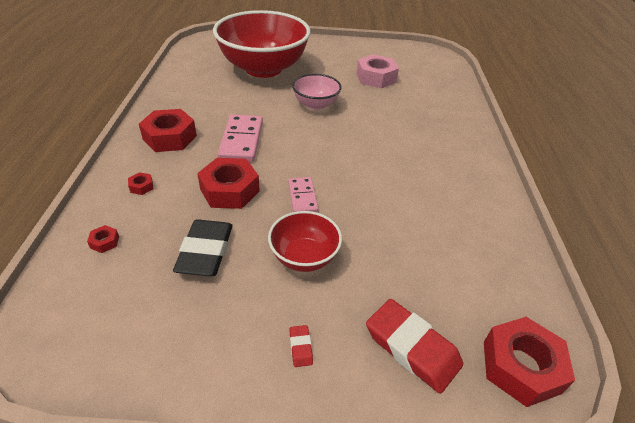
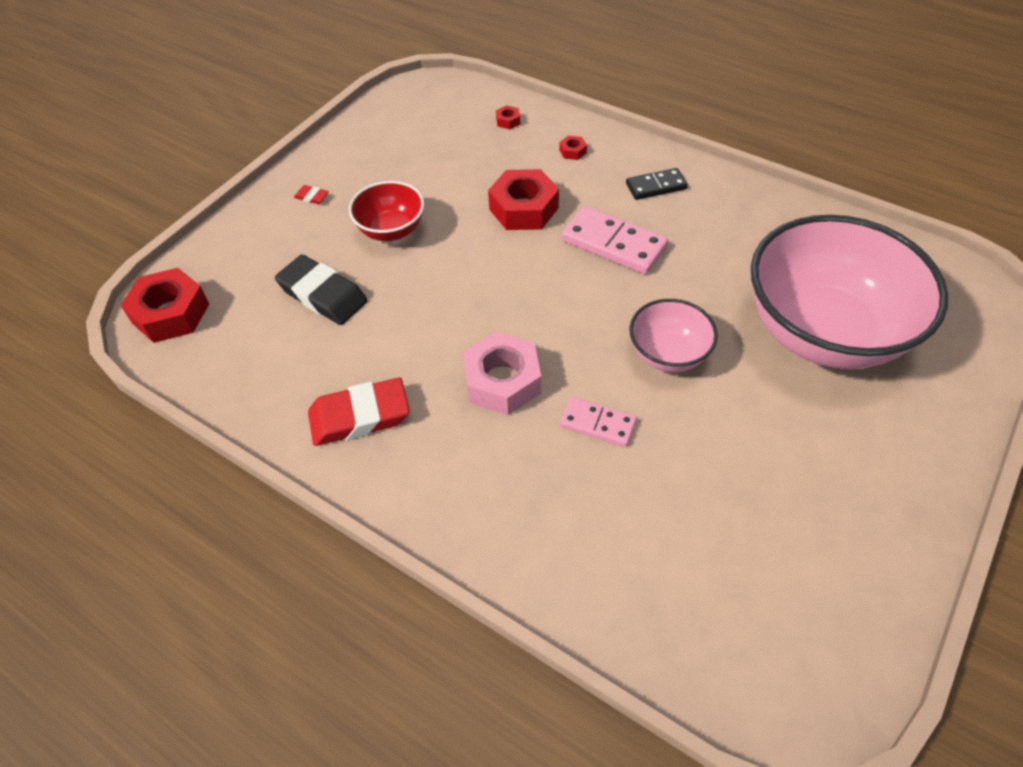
camera: 125 degrees right, 10 degrees up
(170, 137) = (656, 186): red nut -> black domino
(205, 251) = (450, 173): black eraser -> black eraser (322, 295)
(263, 69) = (823, 332): red bowl -> pink bowl
(302, 197) = (472, 260): pink domino -> pink domino (598, 423)
(376, 78) = (727, 492): pink nut -> pink nut (502, 381)
(412, 348) = (250, 256): red eraser -> red eraser (359, 416)

